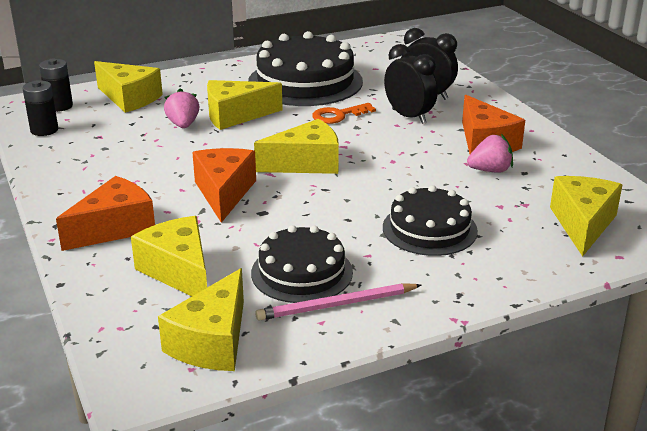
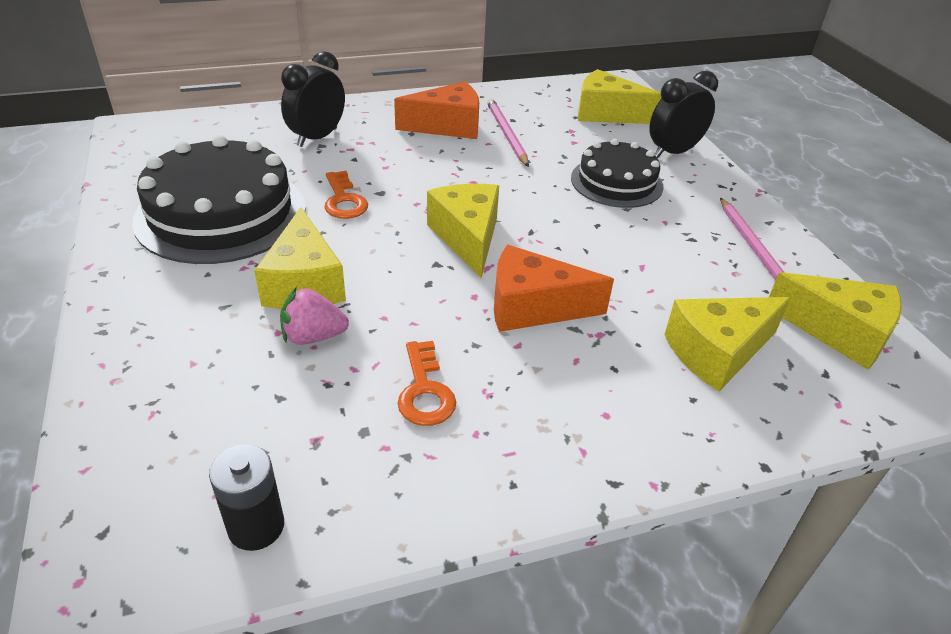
camera: 85 degrees left, 10 degrees up
(59, 106) = (148, 509): black battery -> none
(115, 228) = (621, 412): orange cheese -> none
(129, 98) = (170, 400): yellow cheese -> none
(136, 161) = (424, 391): none -> orange key
(302, 272) = (703, 264): black cake -> none
(409, 116) = (368, 156): black clock -> black clock (673, 152)
(490, 170) = (506, 134): pink strawberry -> pink pencil

